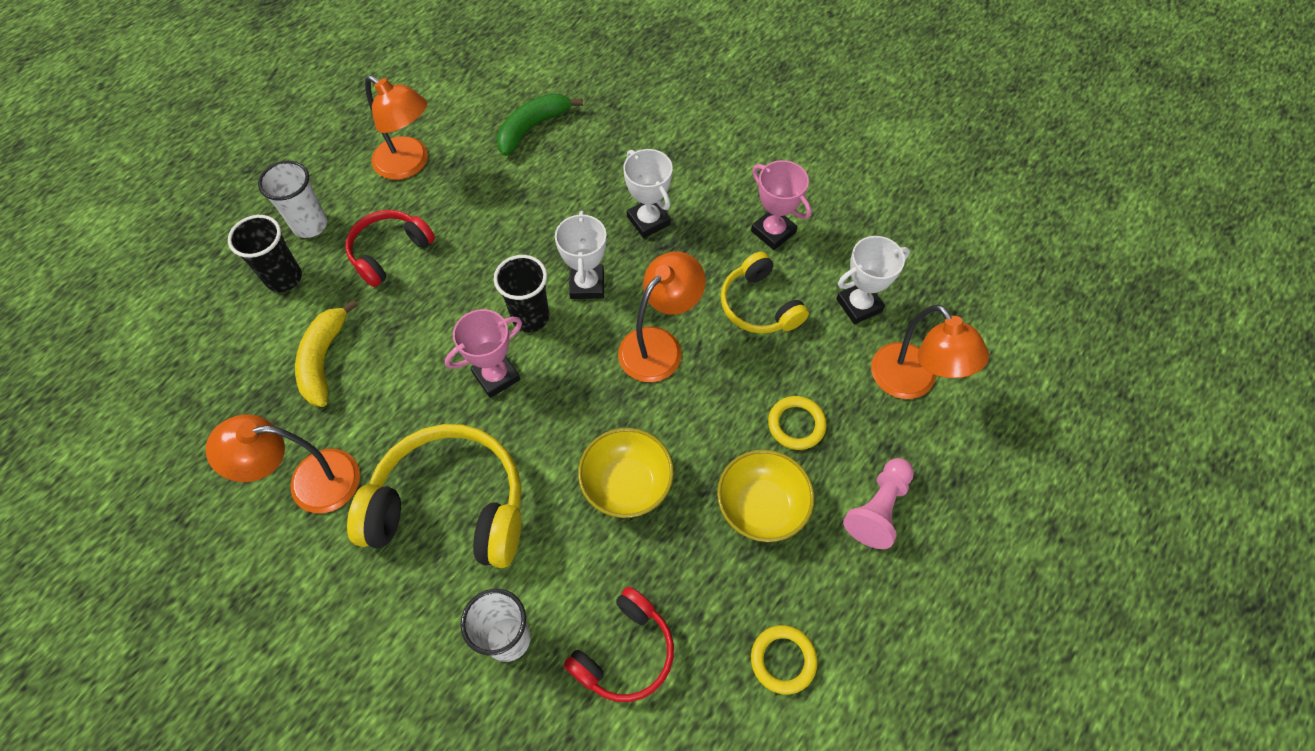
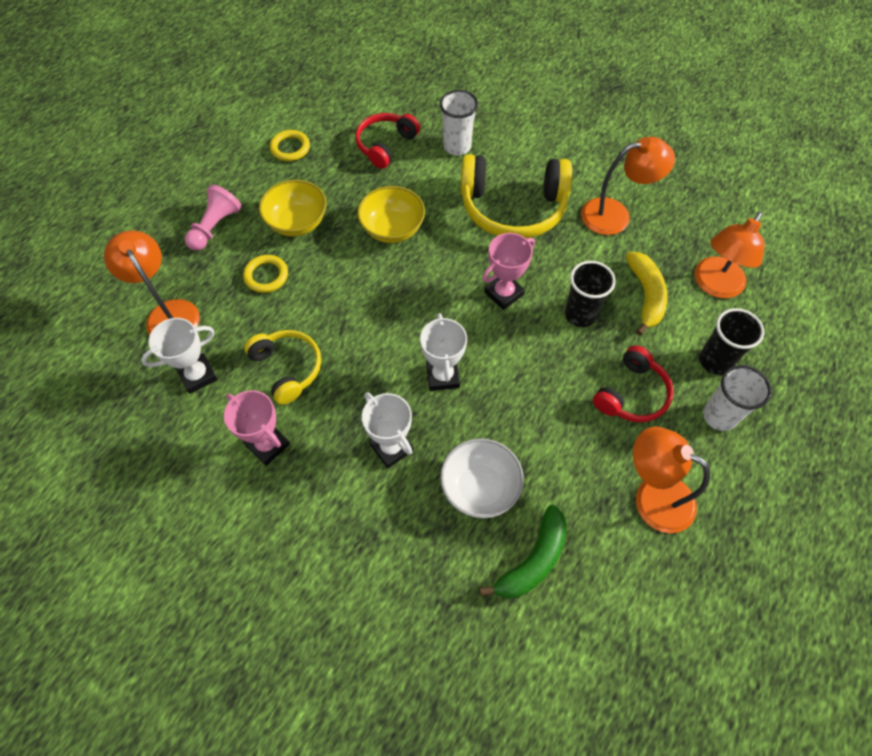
camera: 175 degrees right, 0 degrees up
(530, 317) = (487, 343): black cup -> black cup (580, 315)
(567, 182) = (480, 487): none -> white bowl
(659, 345) = (374, 327): orange lamp -> orange lamp (714, 285)

